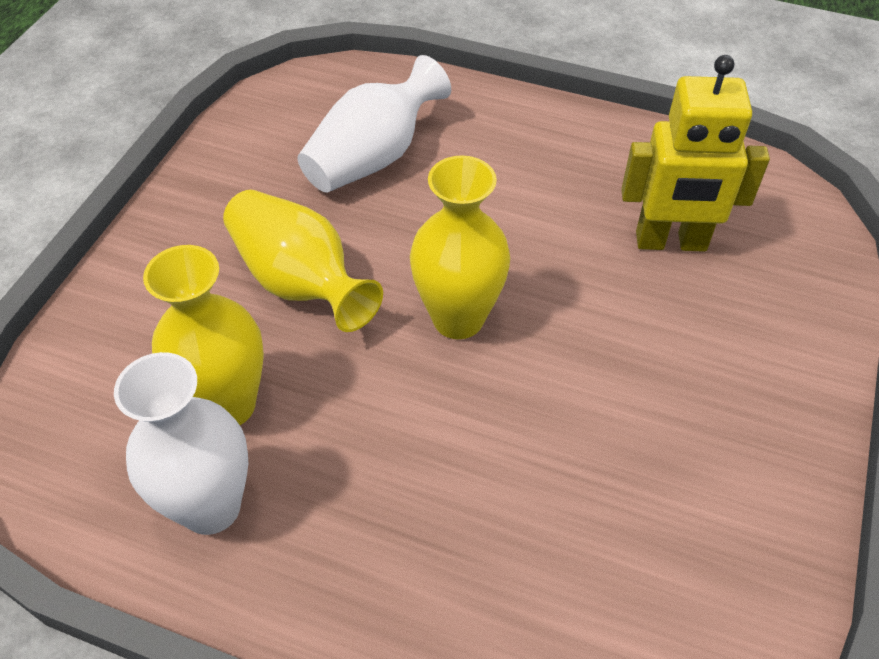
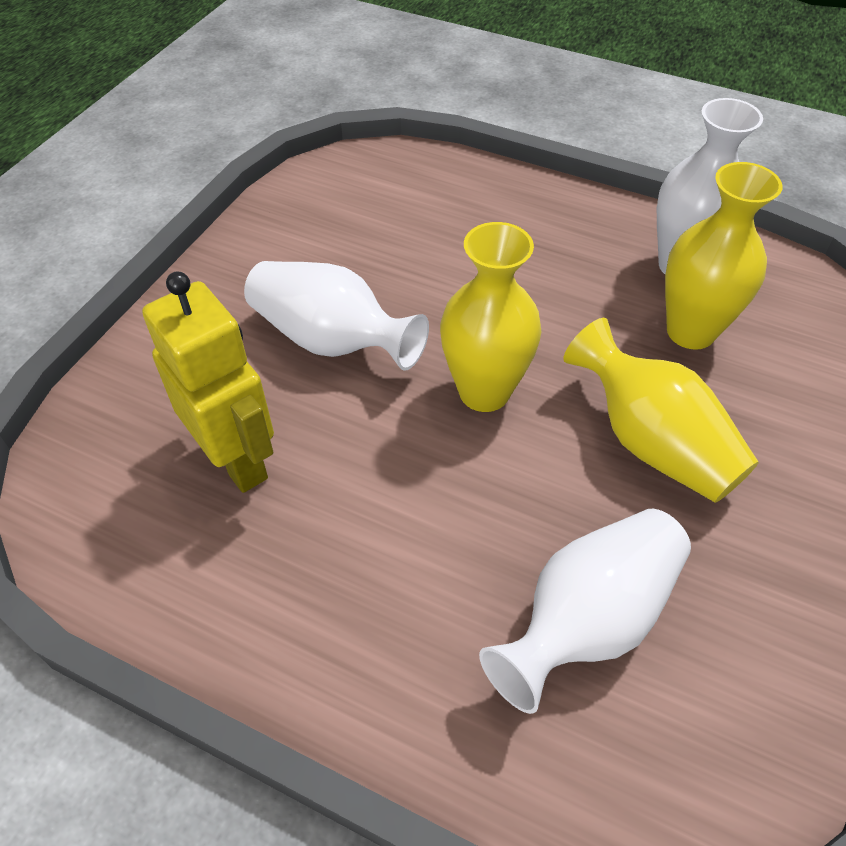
camera: 175 degrees left, 0 degrees up
(628, 364) = (332, 340): none -> white vase
(671, 242) = (237, 460): yellow robot -> yellow robot turned 45 degrees clockwise

